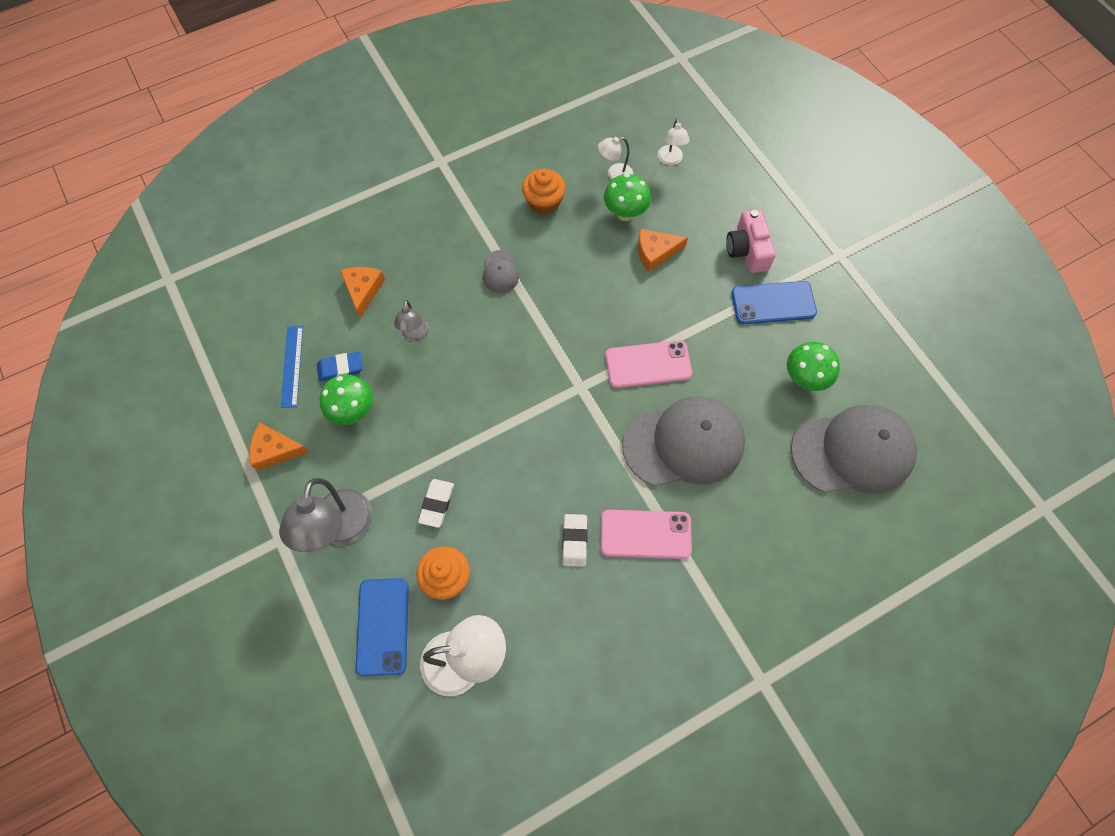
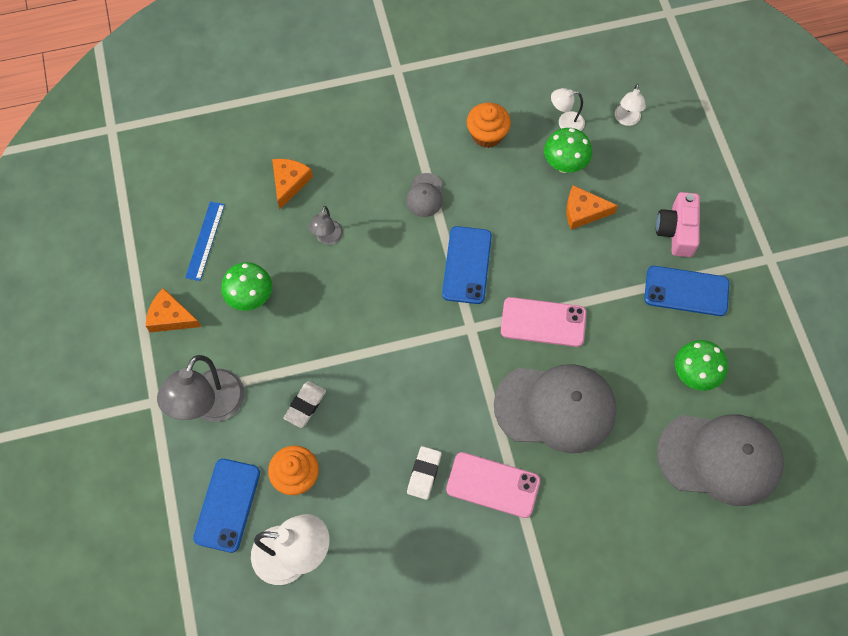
camera: 15 degrees right, 0 degrees up
(340, 368) = (249, 254): blue eraser -> none
(559, 328) = (467, 265): none -> blue phone

